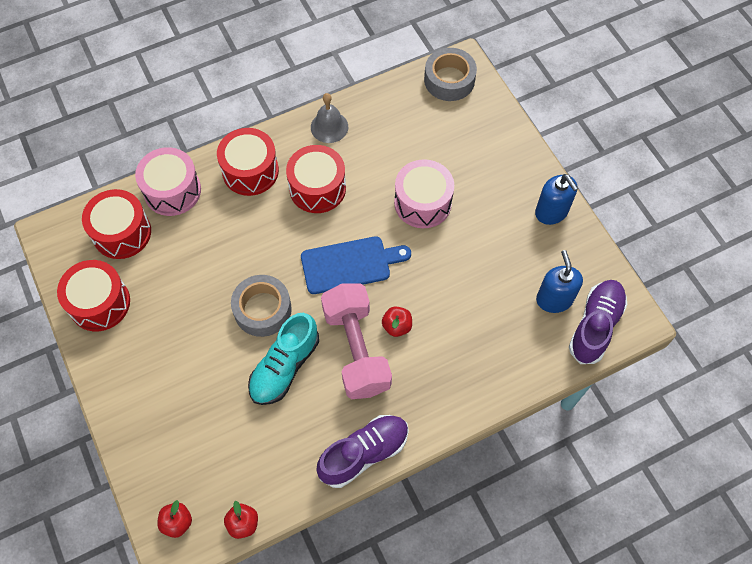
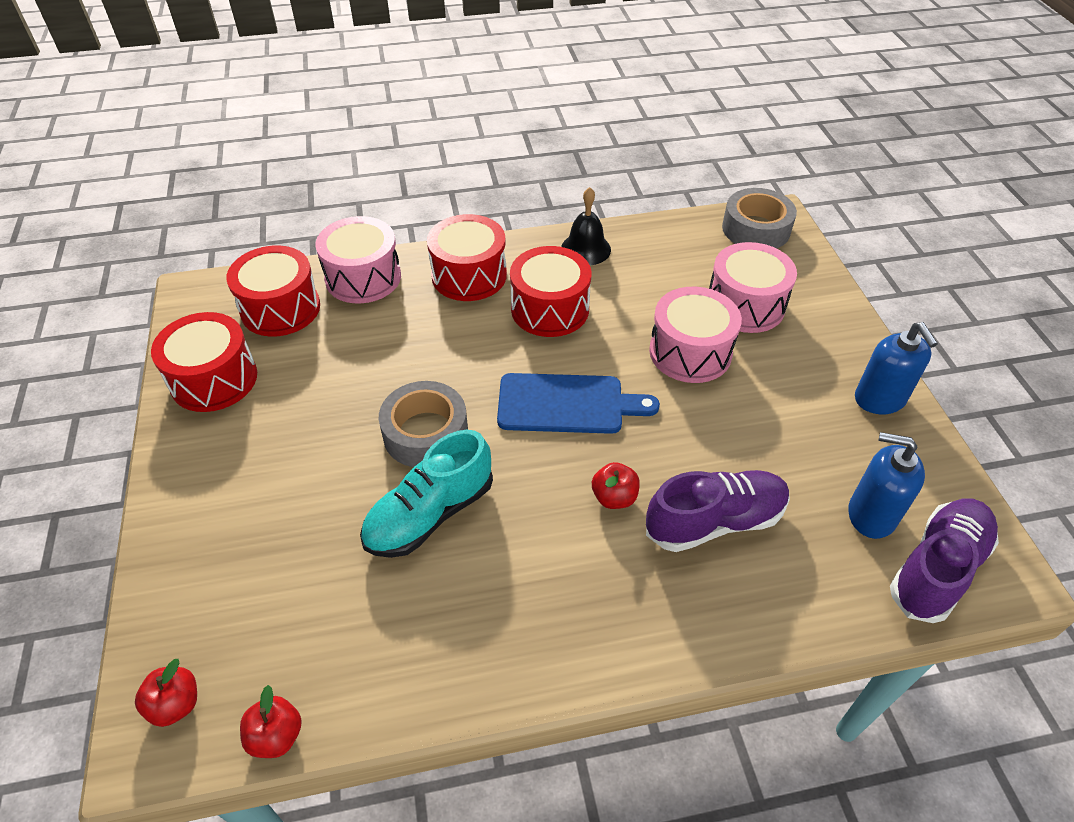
camera: 15 degrees right, 15 degrees down
(329, 127) = (585, 249): grey bell -> black bell
(356, 349) = (544, 515): pink dumbbell -> none
(364, 453) = (510, 673): purple shoe -> purple shoe (714, 521)
(453, 153) = (745, 305): none -> pink drum
(554, 299) = (871, 515): blue soap dispenser -> blue soap dispenser turned 75 degrees counterclockwise

